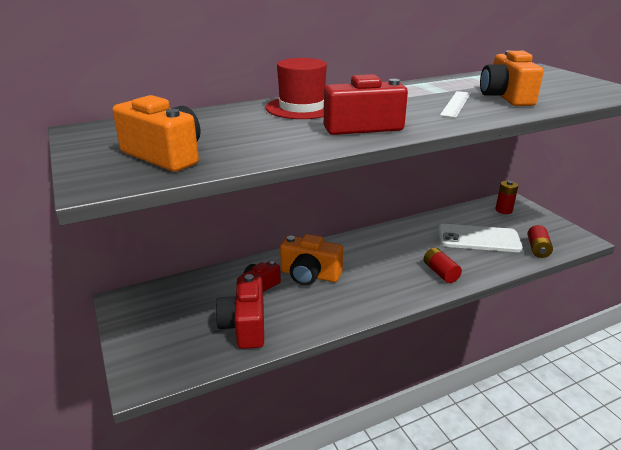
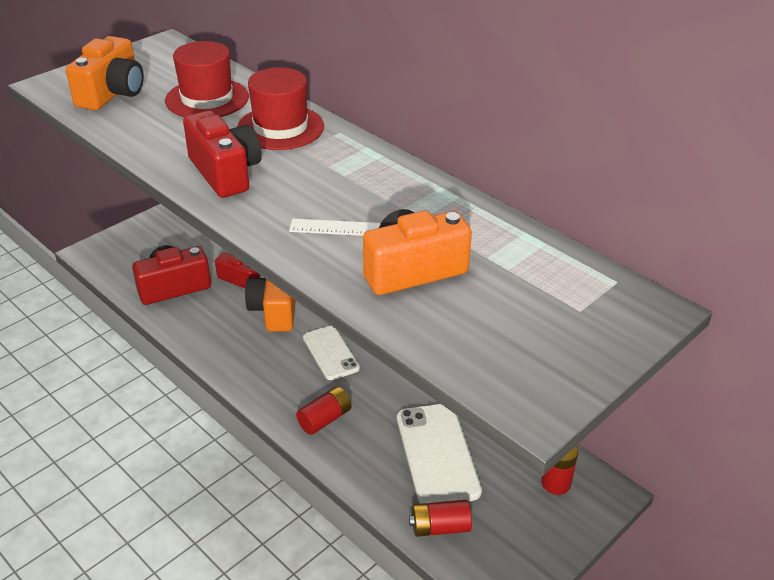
camera: 70 degrees right, 10 degrees up
(225, 123) = (207, 99): none -> red hat
(372, 259) = (330, 353): none -> white phone

